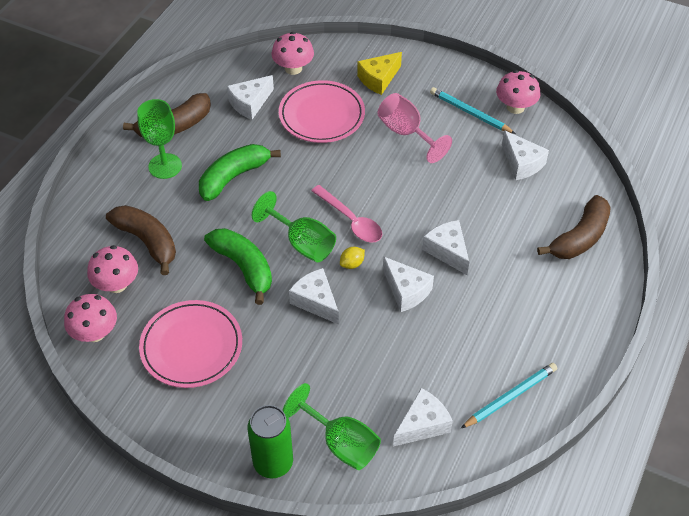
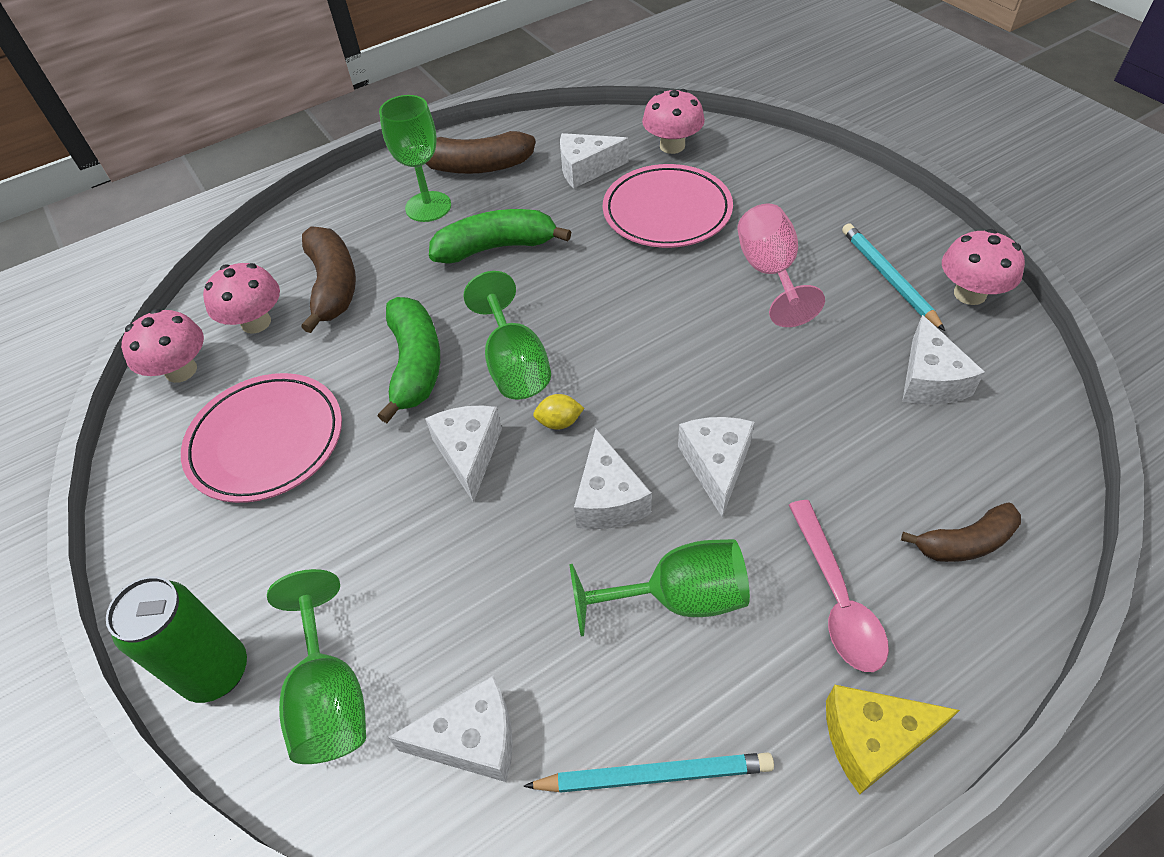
camera: 35 degrees right, 0 degrees up
(351, 220) = (603, 361): pink spoon -> pink spoon (836, 597)
(378, 79) = (778, 192): yellow cheese -> yellow cheese (872, 739)
(471, 321) = (677, 598): none -> green goblet
(579, 238) = (965, 542): brown banana -> brown banana, size x0.64

